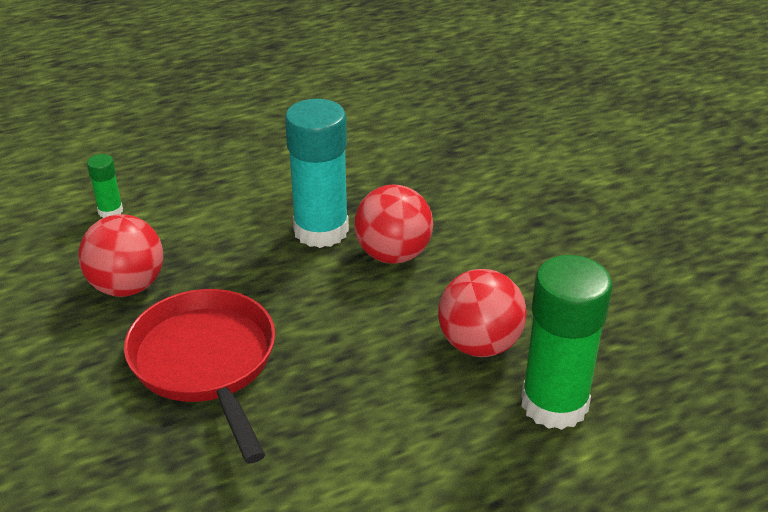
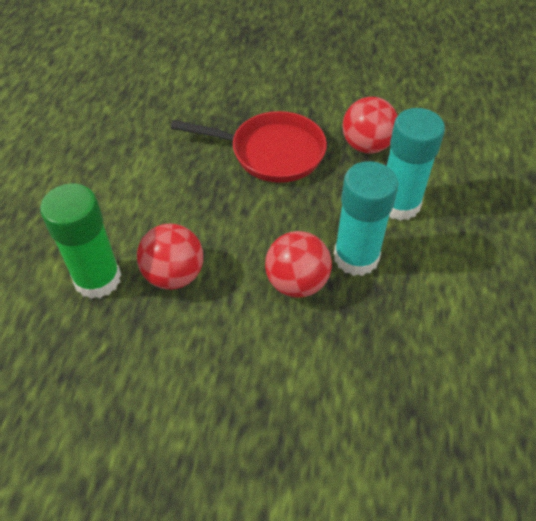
camera: 125 degrees right, 15 degrees up
(110, 211) = (457, 163): green glue stick -> none
(215, 229) = (399, 204): none -> turquoise glue stick

